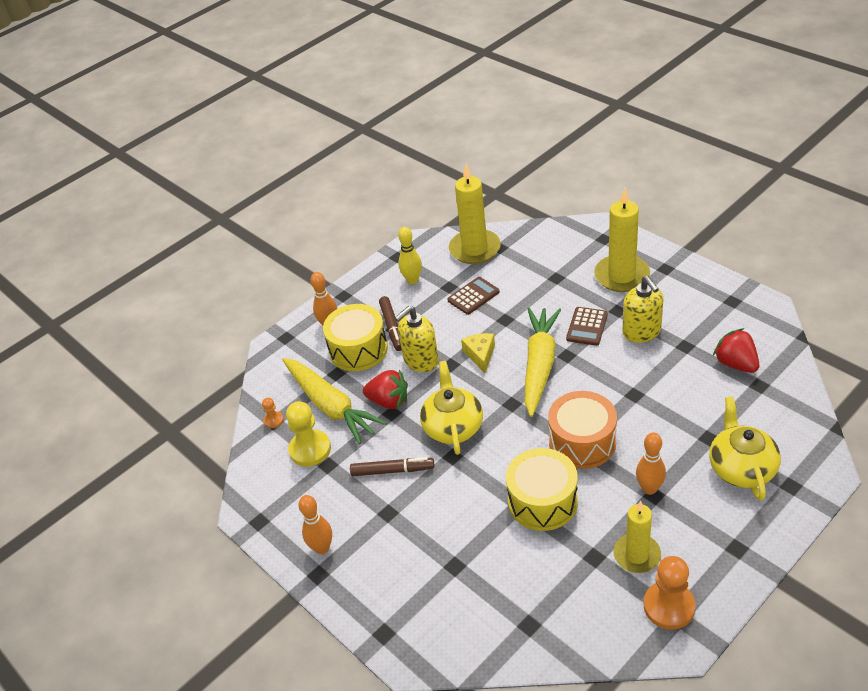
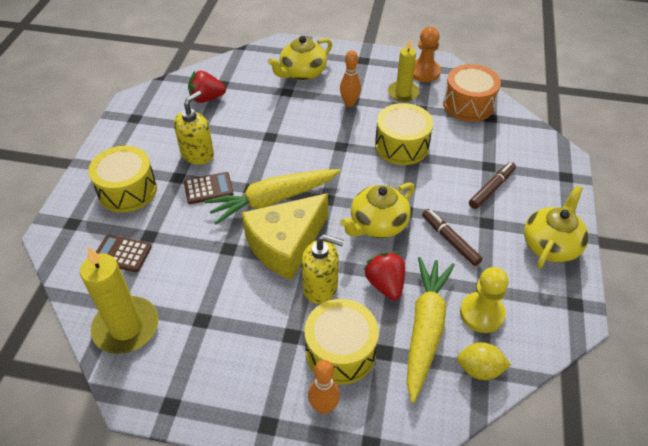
camera: 130 degrees left, 5 degrees up
(273, 420) = (479, 369): orange pawn -> yellow lemon
(322, 548) = (551, 245): orange bowling pin -> yellow teapot
(392, 327) = (291, 338): brown marker -> brown marker (491, 189)
(412, 280) = (206, 362): yellow bowling pin -> none
(473, 296) = (207, 290): brown calculator -> brown calculator (122, 254)
(480, 355) = (285, 245): yellow cheese -> yellow cheese, size x2.15
(582, 442) = (335, 146): orange drum -> orange drum (468, 104)
(621, 276) = (127, 190): yellow candle -> yellow drum
(736, 364) = (207, 98): red strawberry -> red strawberry turned 60 degrees clockwise

